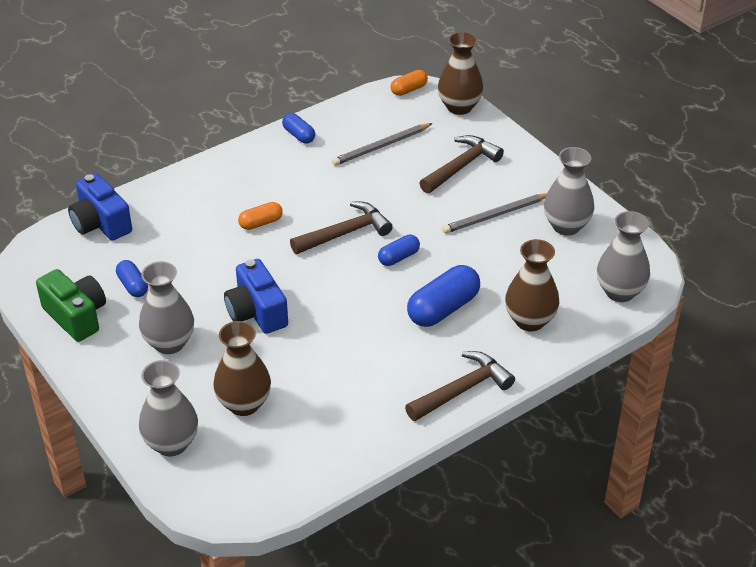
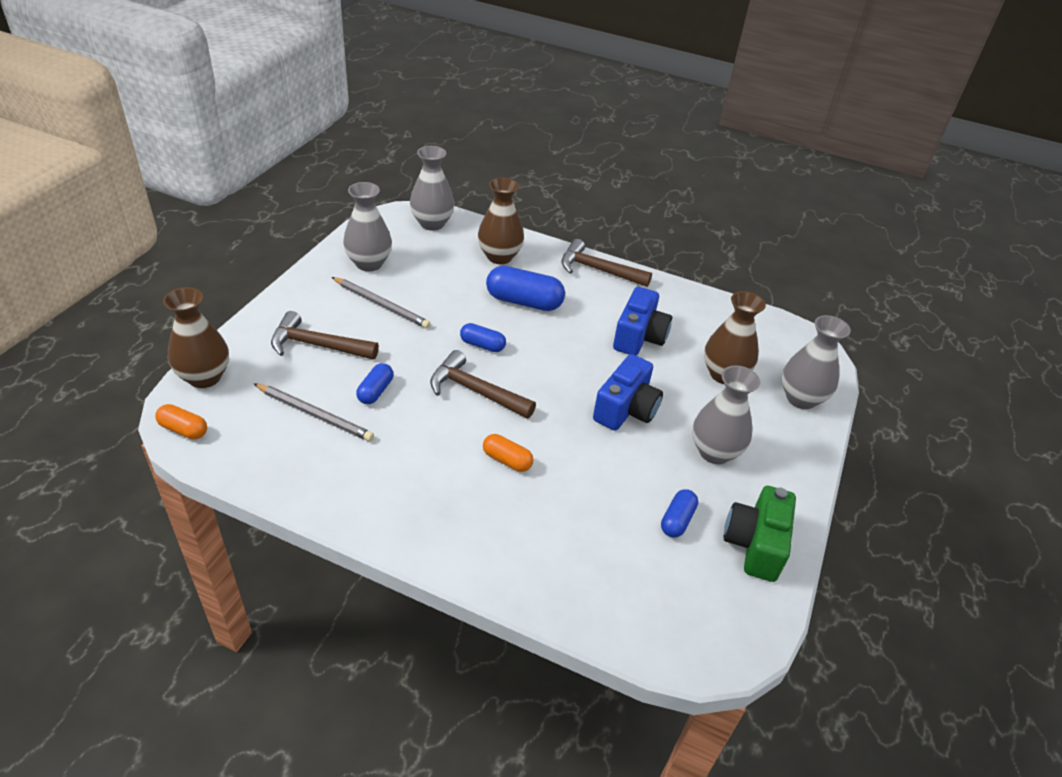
camera: 125 degrees left, 0 degrees up
(101, 223) = (617, 610): blue camera -> blue camera (639, 337)
(299, 135) = (330, 494): blue capsule -> blue capsule (375, 391)

